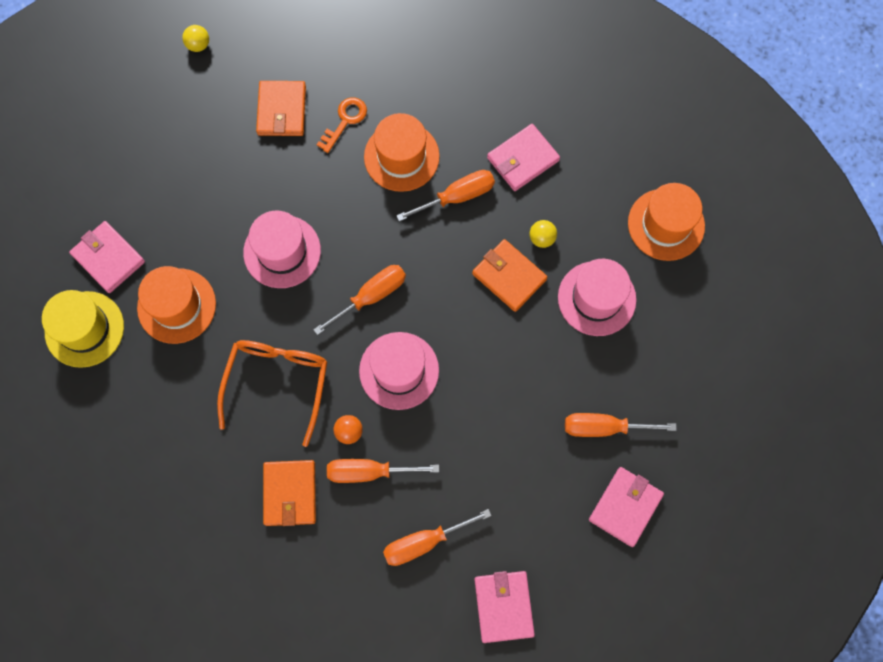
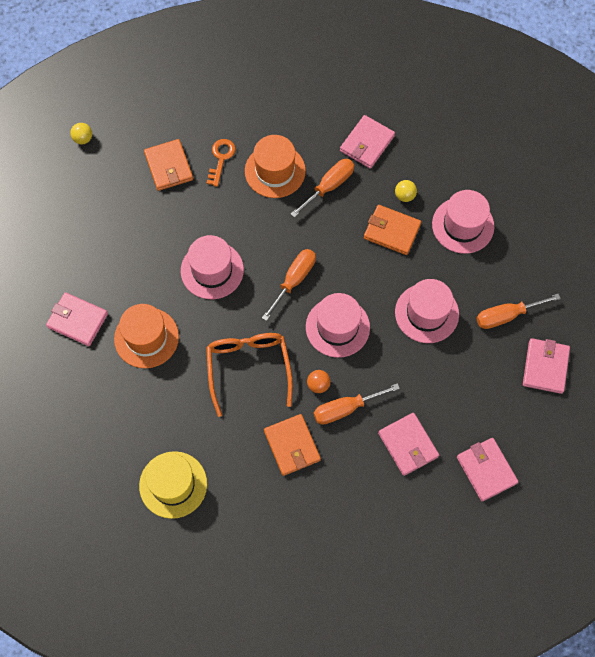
camera: 20 degrees left, 5 degrees down
(84, 329) = (80, 380): yellow hat -> yellow hat (173, 484)
(424, 542) = (408, 445): orange screwdriver -> pink wallet
(510, 391) = (426, 313): none -> pink hat
(666, 224) = (491, 156): orange hat -> none

